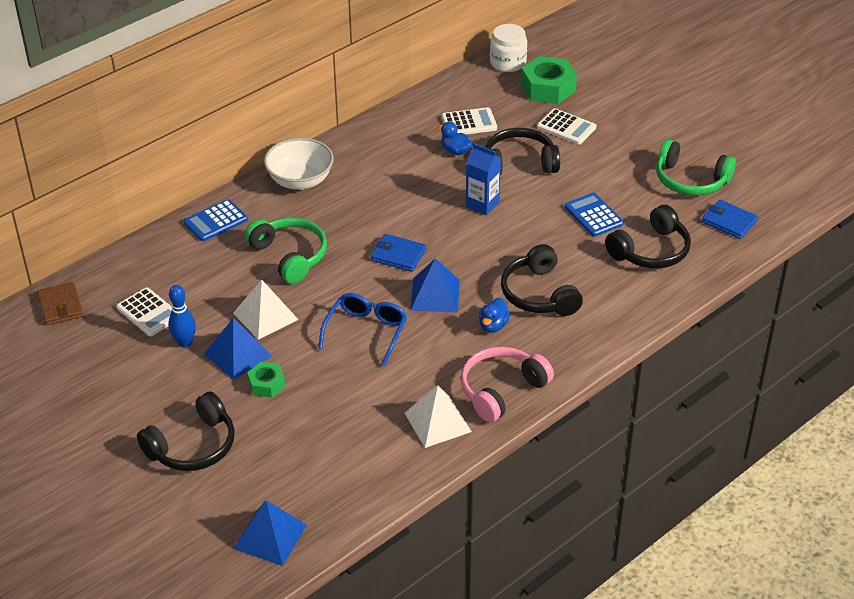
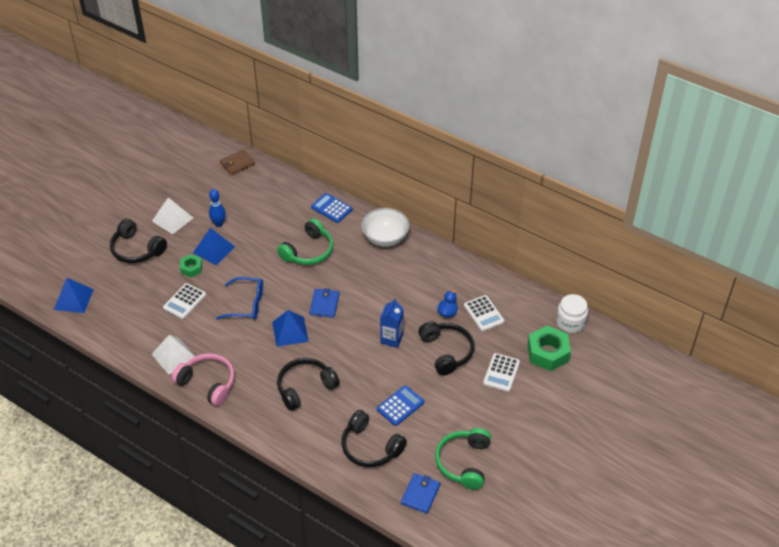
camera: 75 degrees right, 5 degrees up
(148, 312) = (240, 201): white calculator -> white calculator (184, 301)
(265, 316) = (250, 253): white pyramid -> white pyramid (172, 219)
(493, 325) = (267, 368): blue duck -> none

